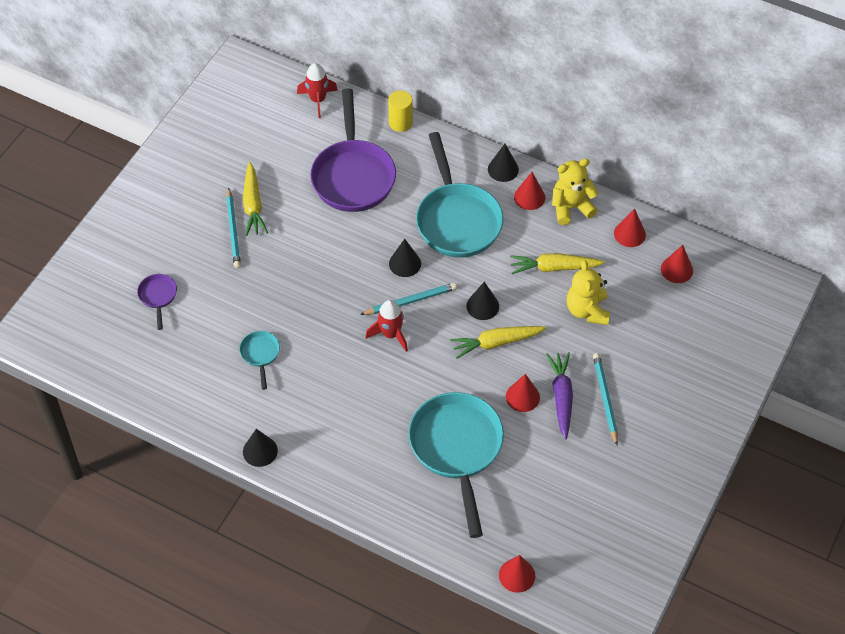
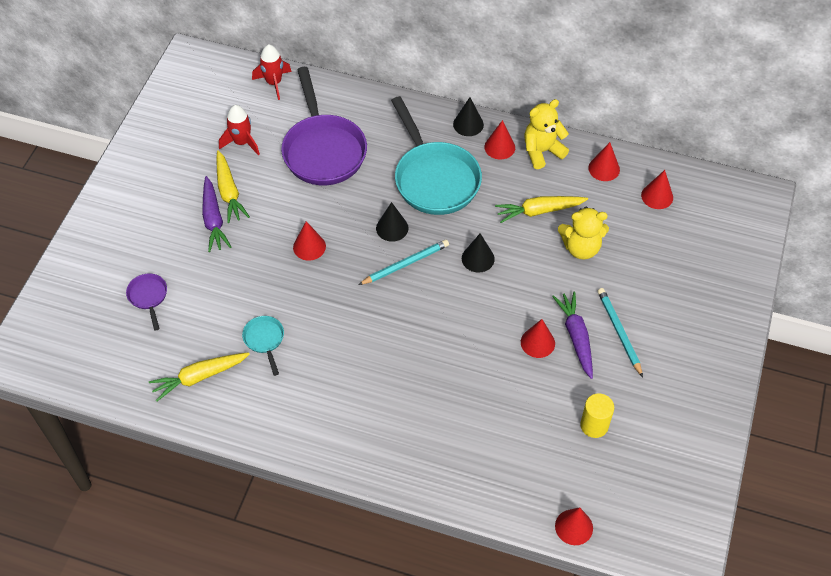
camera: 10 degrees left, 0 degrees up
(233, 230) = (213, 220): turquoise pencil -> purple carrot
(260, 451) = (283, 439): black cone -> none
(320, 270) = (309, 246): none -> red cone
(390, 334) = (392, 300): red rocket -> red rocket (242, 142)
(400, 123) = (359, 94): yellow cylinder -> yellow cylinder (594, 425)
(457, 449) = (484, 406): turquoise pan -> none
(496, 343) = (499, 293): yellow carrot -> yellow carrot (199, 377)
(587, 310) = (581, 248): yellow teddy bear -> yellow teddy bear turned 75 degrees counterclockwise

